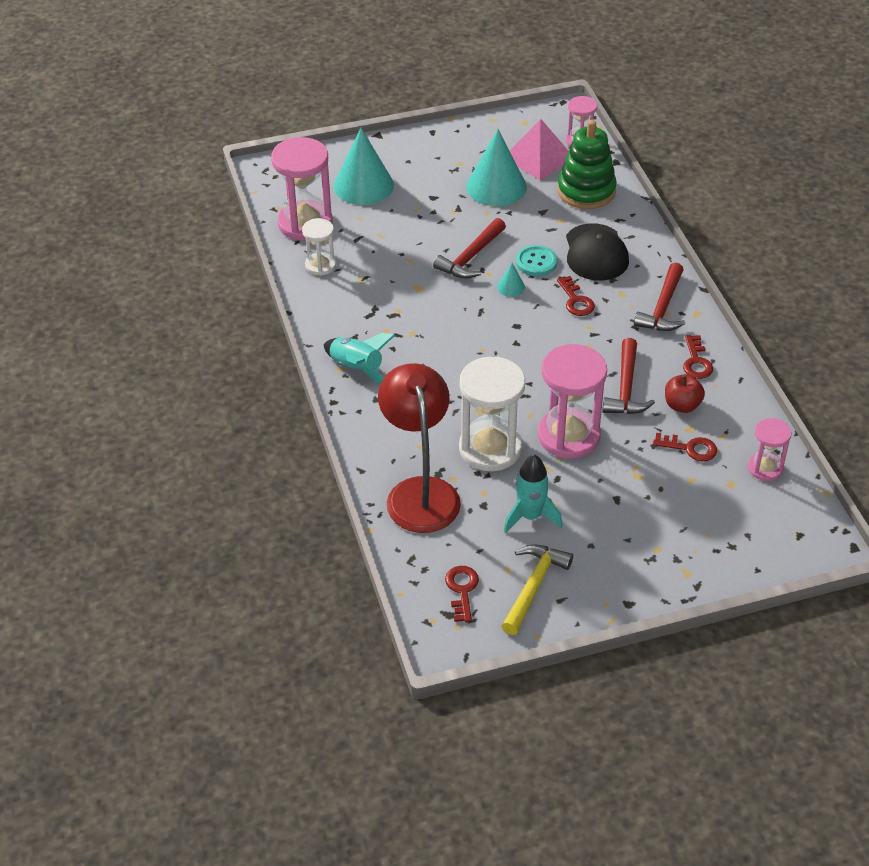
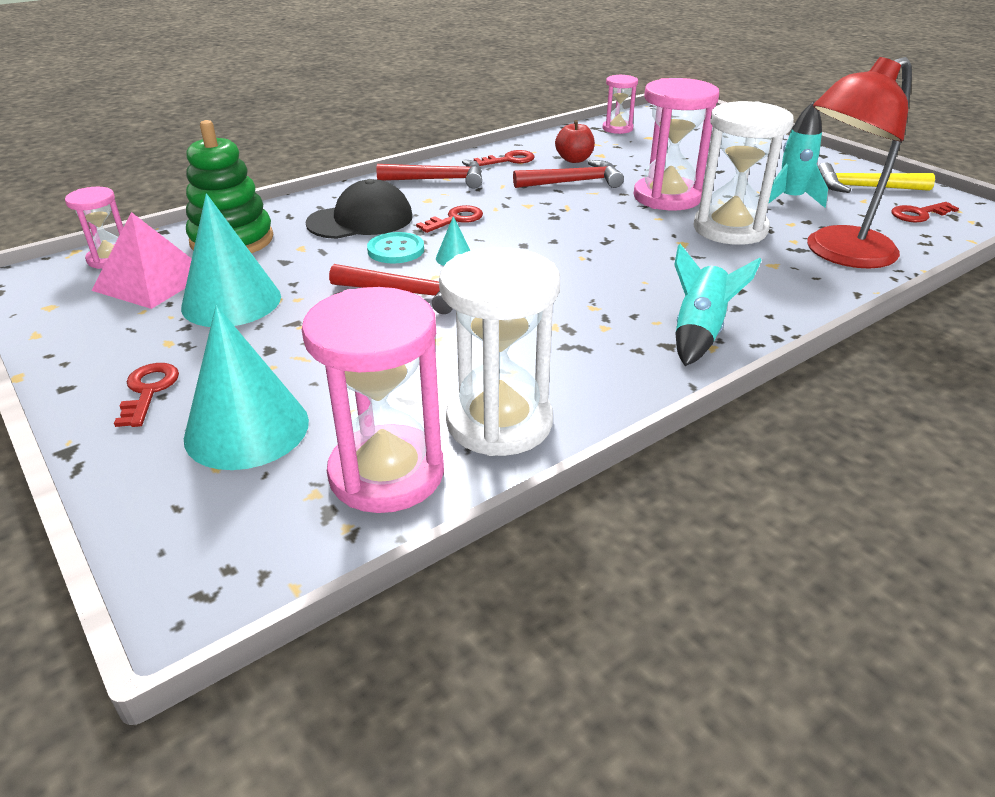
camera: 110 degrees left, 10 degrees down
(320, 265) = (499, 422): white hourglass -> white hourglass, size x1.82
(690, 448) = (625, 152): red key -> red key (148, 391)

